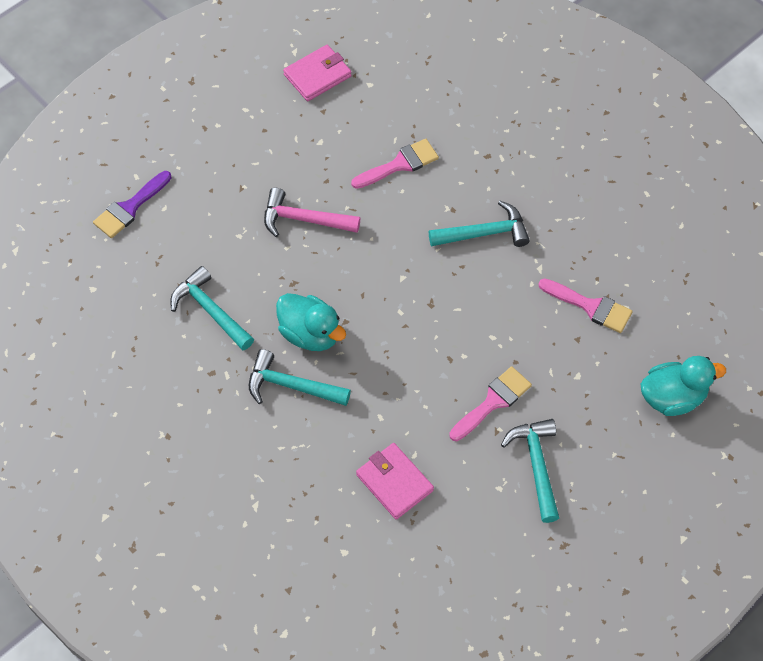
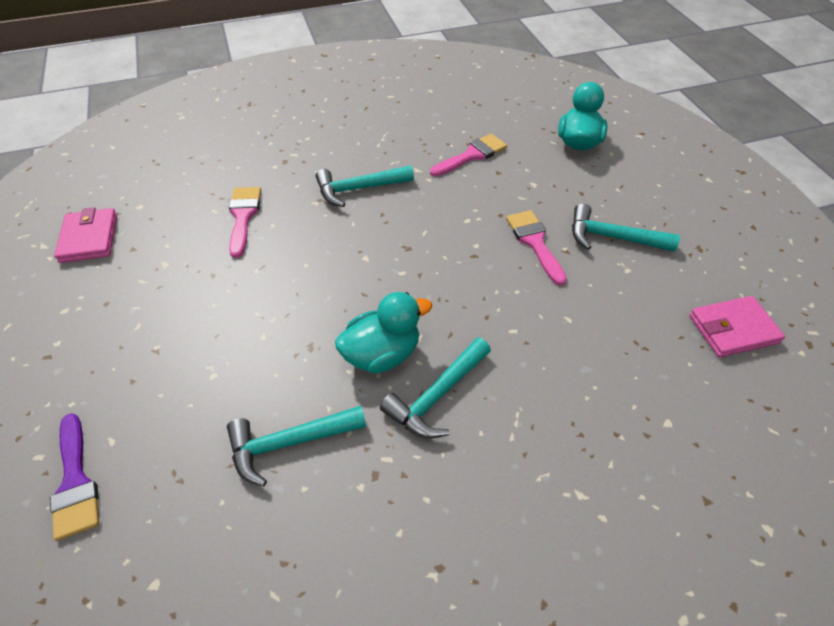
camera: 65 degrees left, 10 degrees down
(304, 219) = (242, 309): pink hammer -> none
(394, 482) = (595, 346): pink wallet -> pink wallet (733, 329)
(484, 233) = (359, 189): turquoise hammer -> turquoise hammer turned 120 degrees counterclockwise

